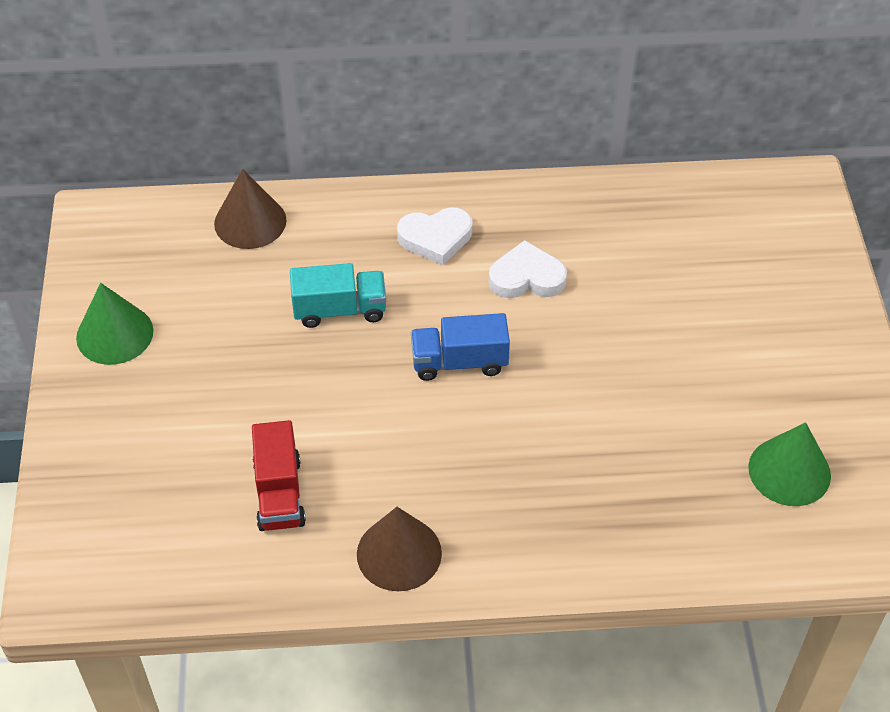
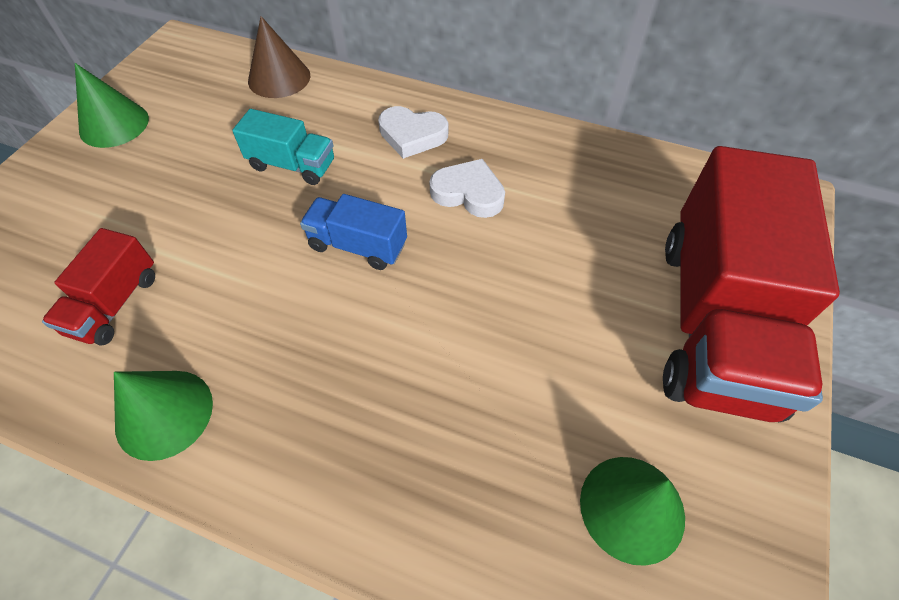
camera: 25 degrees right, 5 degrees up
(399, 553) = (164, 413): brown cone -> green cone
(788, 315) = (714, 321): none -> red truck

